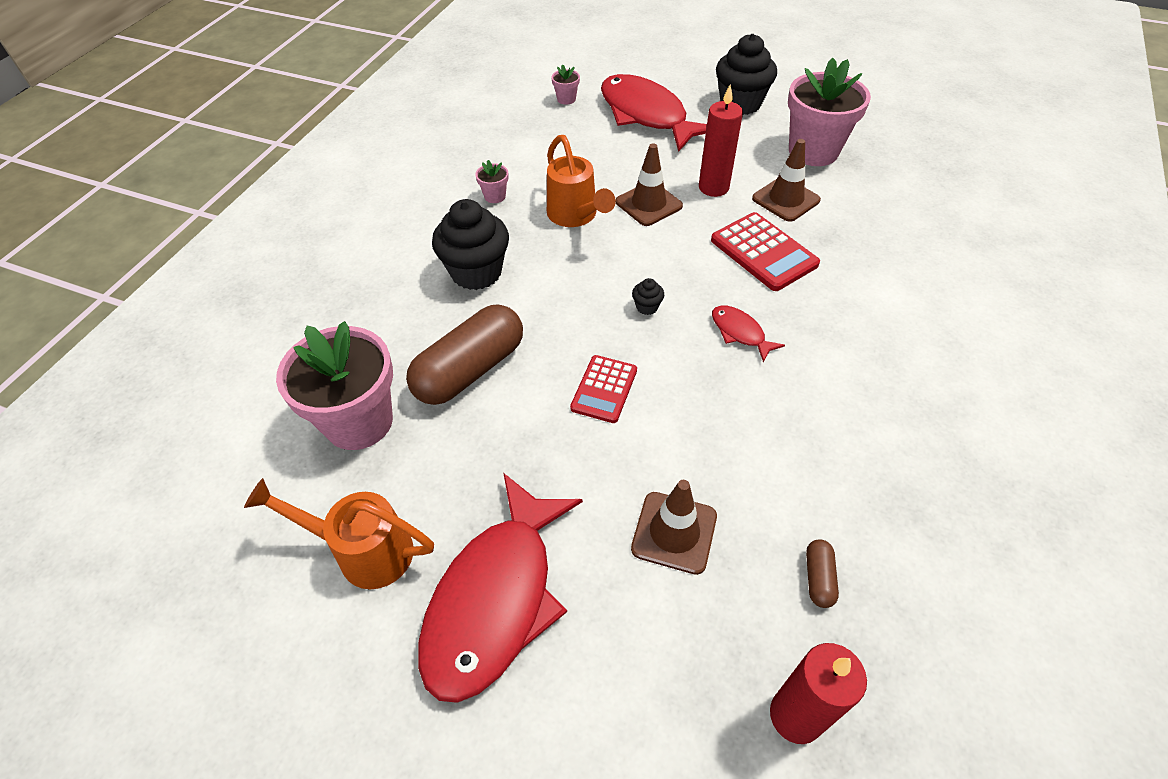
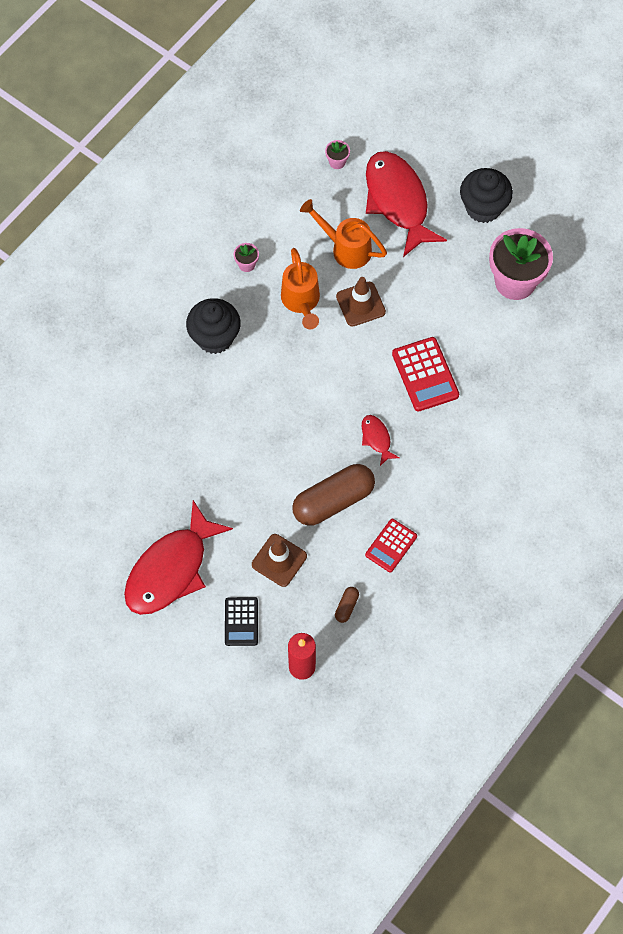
camera: 15 degrees right, 15 degrees up
(359, 422) = (115, 439): pink flower pot -> none
(363, 551) = (105, 523): orange watering can -> orange watering can (345, 248)
(470, 370) = (191, 419): brown capsule -> brown capsule (333, 501)
(604, 389) = (272, 457): red calculator -> red calculator (391, 546)
(647, 307) = (323, 400): black cupcake -> none
(651, 659) = (241, 621): none -> black calculator
(713, 187) = (417, 300): red candle -> none
(785, 199) = (467, 328): brown traffic cone -> none

